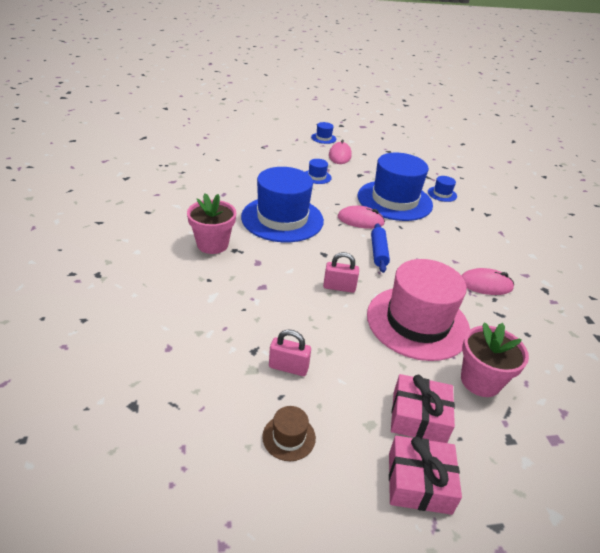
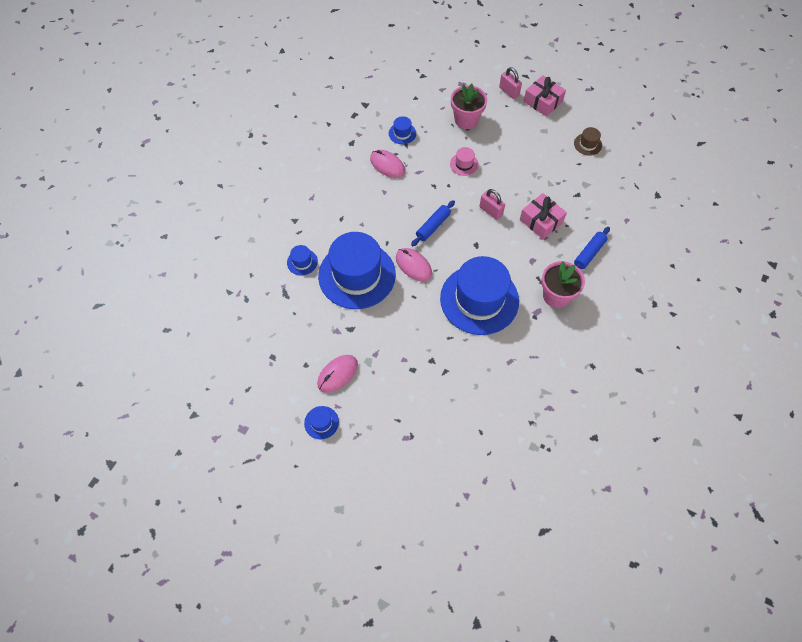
camera: 140 degrees left, 25 degrees up
(199, 291) = (589, 253): none -> blue rolling pin
(288, 367) = (564, 176): pink padlock -> pink padlock (509, 92)
(317, 177) = (398, 346): blue hat -> blue hat (402, 133)
(417, 322) = (464, 164): pink hat -> pink hat, size x0.40
(418, 417) = (517, 122): pink gift -> pink gift (541, 221)

